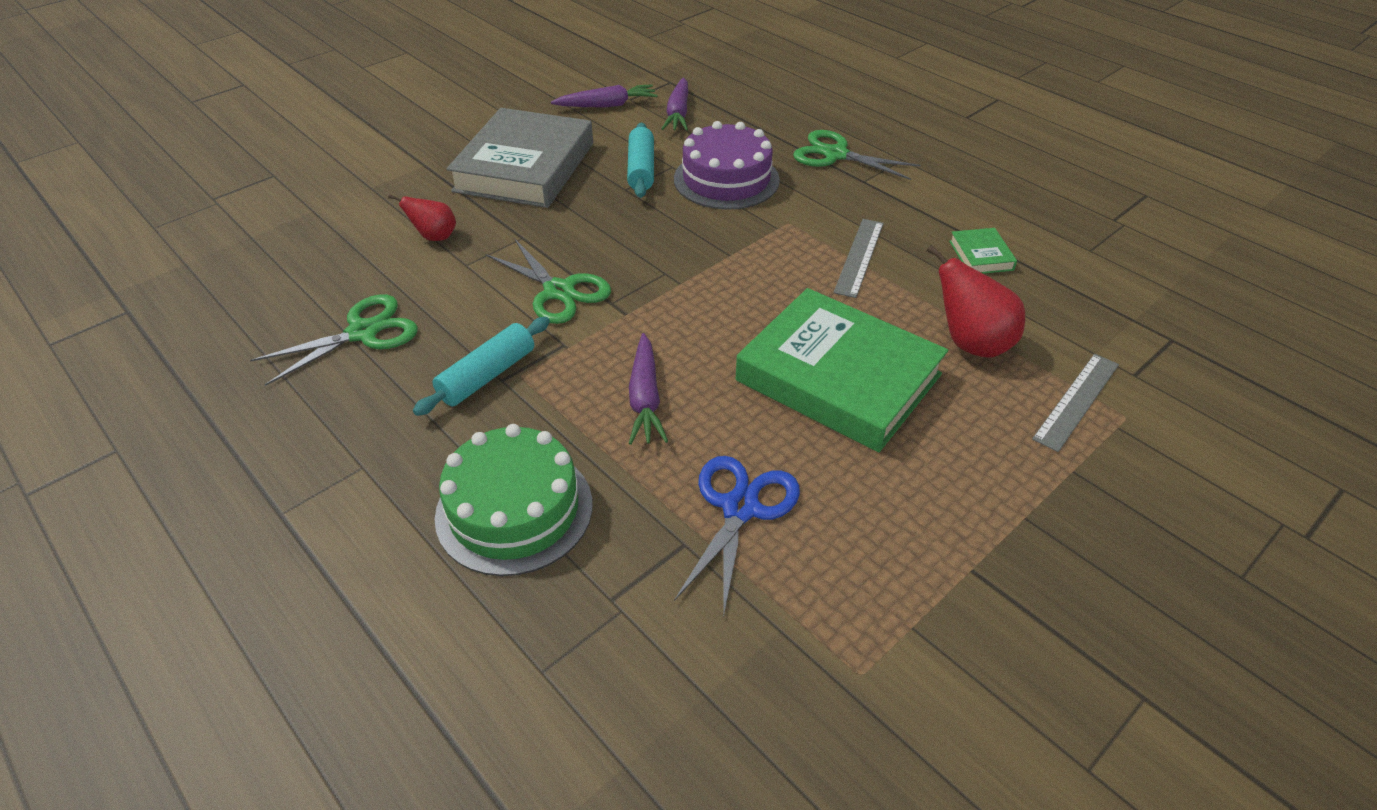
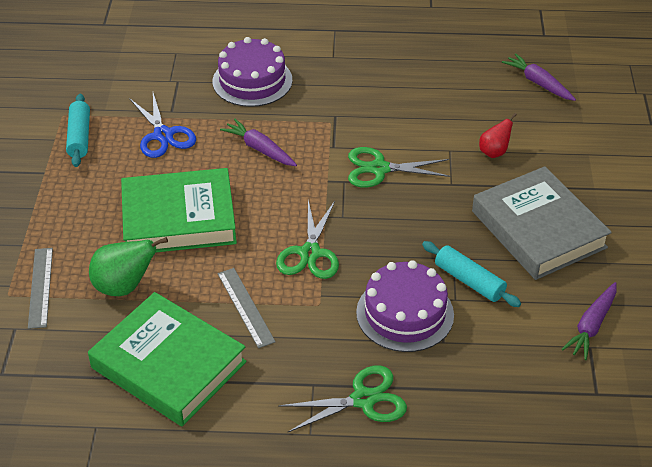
camera: 135 degrees right, 0 degrees up
(363, 332) = (430, 92): green scissors -> green scissors (310, 253)
(487, 375) = (344, 113): turquoise rolling pin -> turquoise rolling pin (79, 137)
(514, 510) = (252, 81): green cake -> purple cake
(678, 113) = (532, 358): purple carrot -> purple carrot (538, 83)
(970, 343) = (124, 286): red pear -> green pear
(981, 255) = (169, 364): green book -> green book, size x2.46

